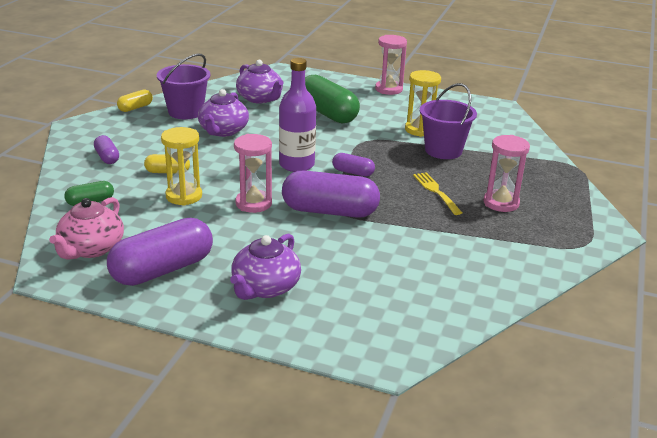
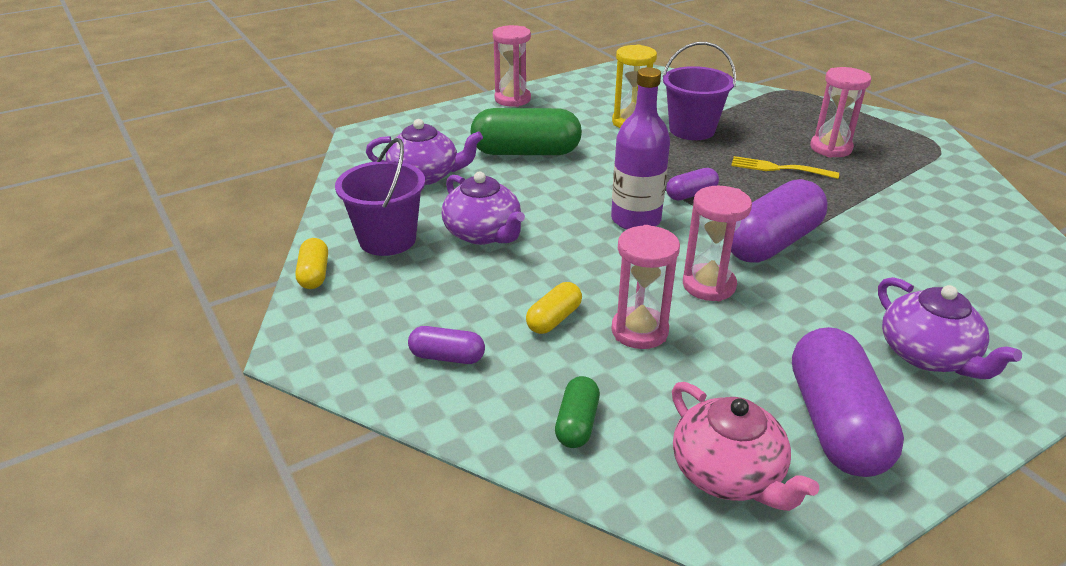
camera: 50 degrees left, 5 degrees up
(184, 196) = (639, 331): yellow hourglass -> pink hourglass

